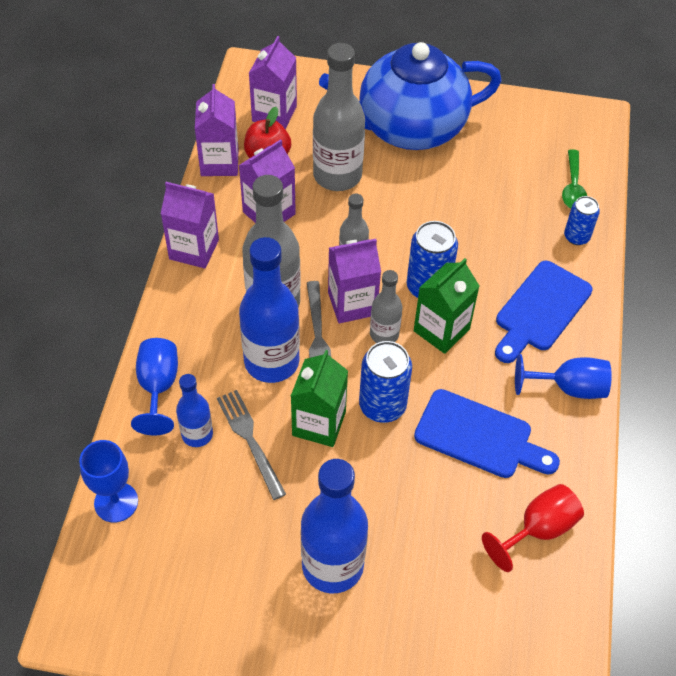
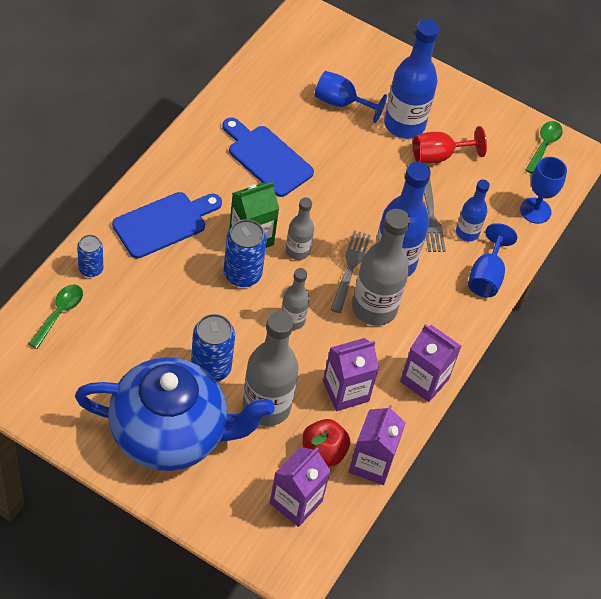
camera: 165 degrees left, 0 degrees up
(124, 618) = (544, 145): none -> green spoon
(319, 423) = (376, 208): green carton -> none
(352, 303) = (311, 284): purple carton -> none
(382, 405) = (325, 202): blue can -> blue can (211, 368)
(538, 529) = (261, 95): red goblet -> red goblet (439, 156)
(569, 388) = (182, 164): blue goblet -> blue goblet (341, 103)

